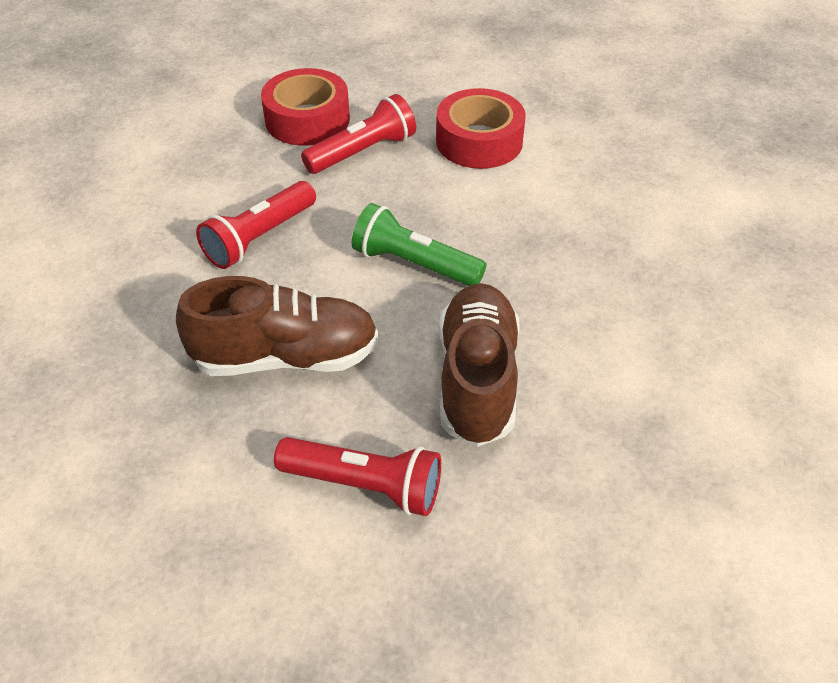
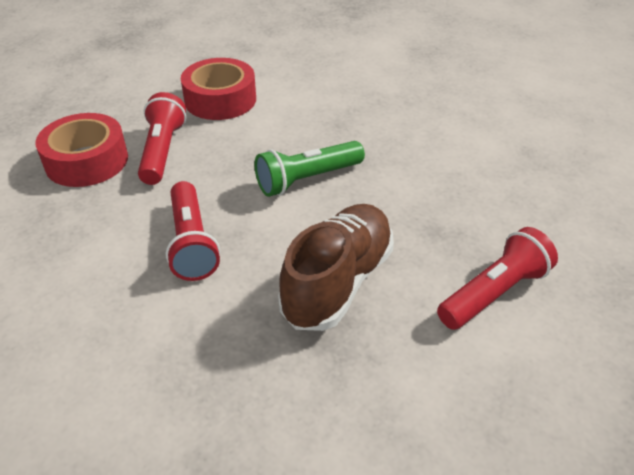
camera: 55 degrees left, 5 degrees down
(477, 379) = (439, 200): brown shoe -> none

